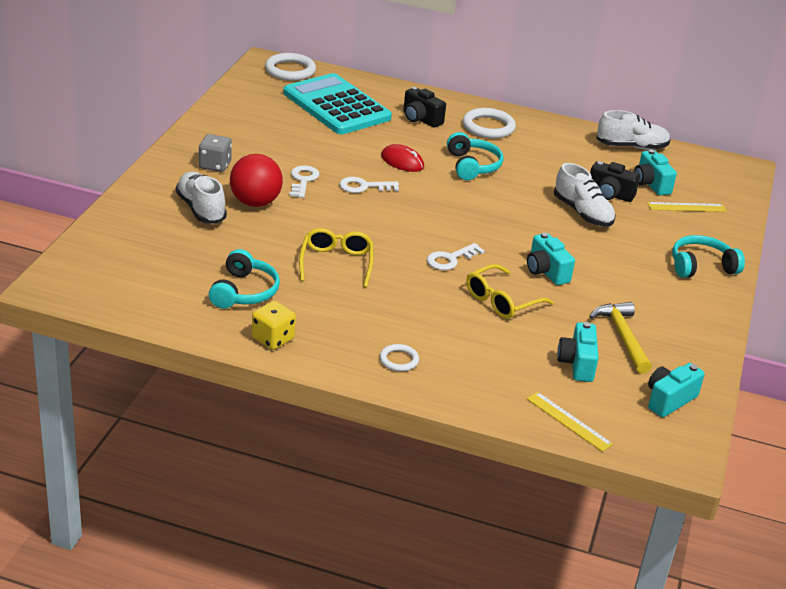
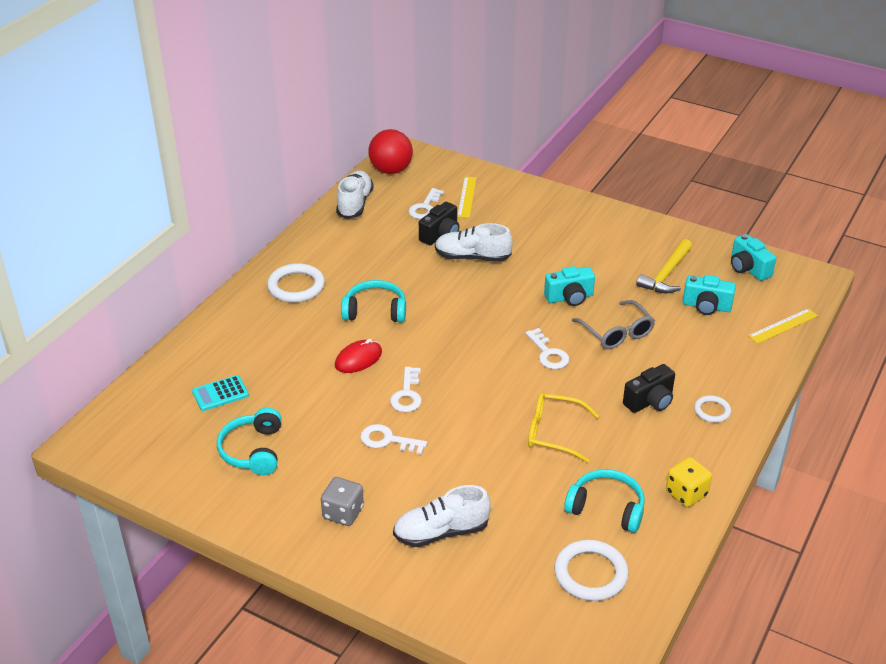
camera: 75 degrees left, 5 degrees up
(255, 202) = (431, 484): red ball -> red ball (391, 170)
(290, 70) = (116, 423): white ring -> white ring (590, 573)
(336, 106) = (220, 393): turquoise calculator -> turquoise calculator, size x0.41
(421, 119) = (268, 332): black camera -> black camera (650, 401)
(501, 301) = (617, 333): yellow glasses -> grey glasses
(582, 213) = (472, 257): white shoe -> white shoe turned 150 degrees counterclockwise
(622, 337) = (666, 274): yellow hammer -> yellow hammer turned 60 degrees counterclockwise
(650, 184) = (425, 207): turquoise camera -> white key
(701, 266) = (561, 210): turquoise headphones -> turquoise headphones (253, 451)

